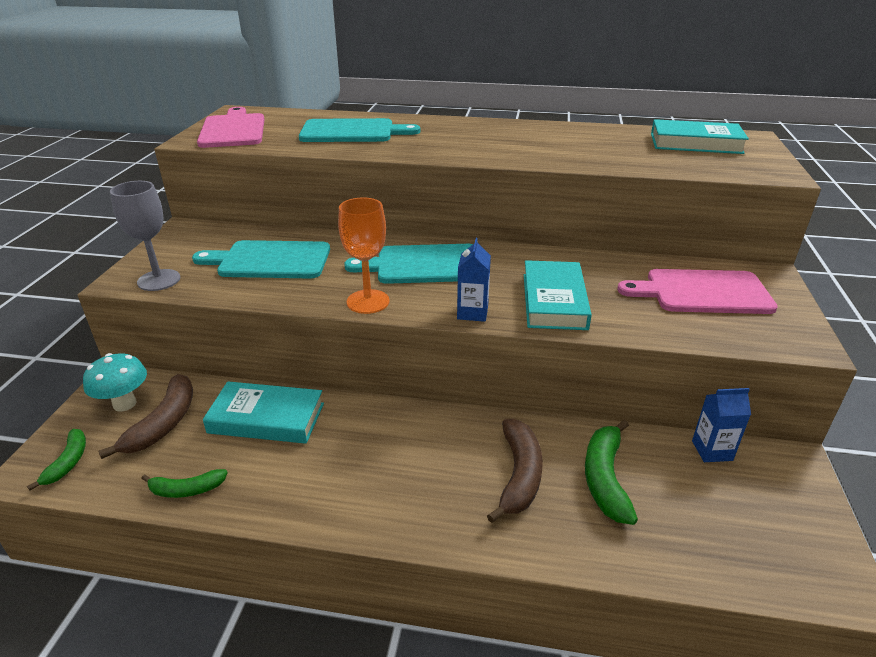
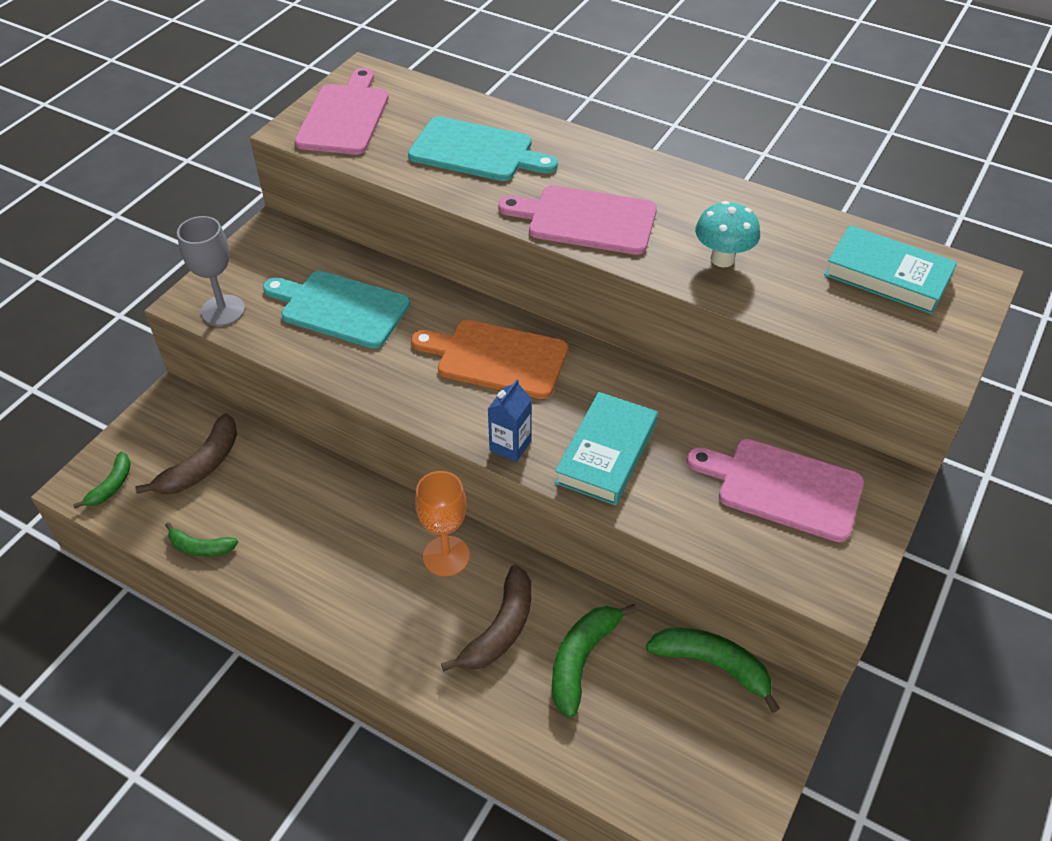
camera: 20 degrees right, 15 degrees up
(124, 404) = (173, 431): turquoise mushroom -> turquoise mushroom (722, 259)
(266, 418) = (295, 488): turquoise book -> none
(368, 301) = (412, 399): orange goblet -> orange goblet (446, 556)
(423, 265) = (496, 358): turquoise cutting board -> orange cutting board
(463, 149) = (586, 220): none -> pink cutting board
(712, 450) = (712, 665): blue carton -> green banana

